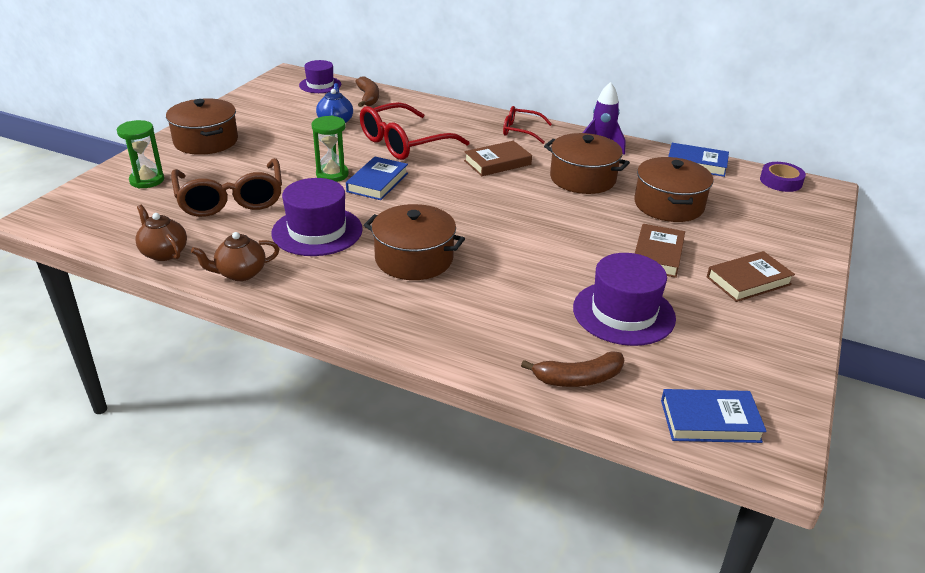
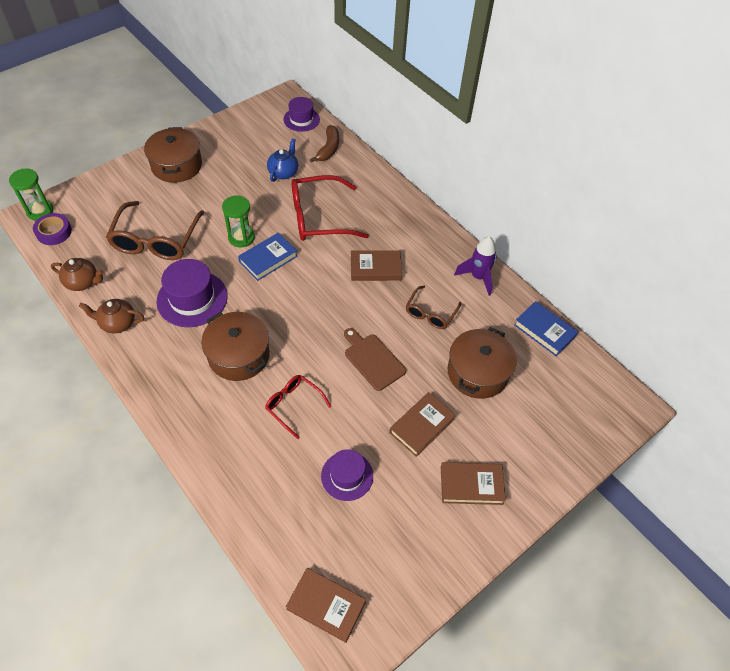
camera: 25 degrees right, 20 degrees up
(147, 180) = (113, 198): green hourglass -> green hourglass (40, 211)
(164, 252) = (83, 282): brown teapot -> brown teapot turned 120 degrees clockwise
(521, 131) = (423, 234): red glasses -> red glasses (293, 405)
(560, 223) = (372, 360): none -> brown cutting board
(578, 378) = (267, 524): brown banana -> none
(582, 178) = (430, 313): brown pot -> brown glasses
(623, 313) = (347, 476): purple hat -> purple hat, size x0.64
(710, 421) = (326, 605): blue book -> brown book
(781, 181) = (603, 382): purple tape -> purple tape (54, 232)

